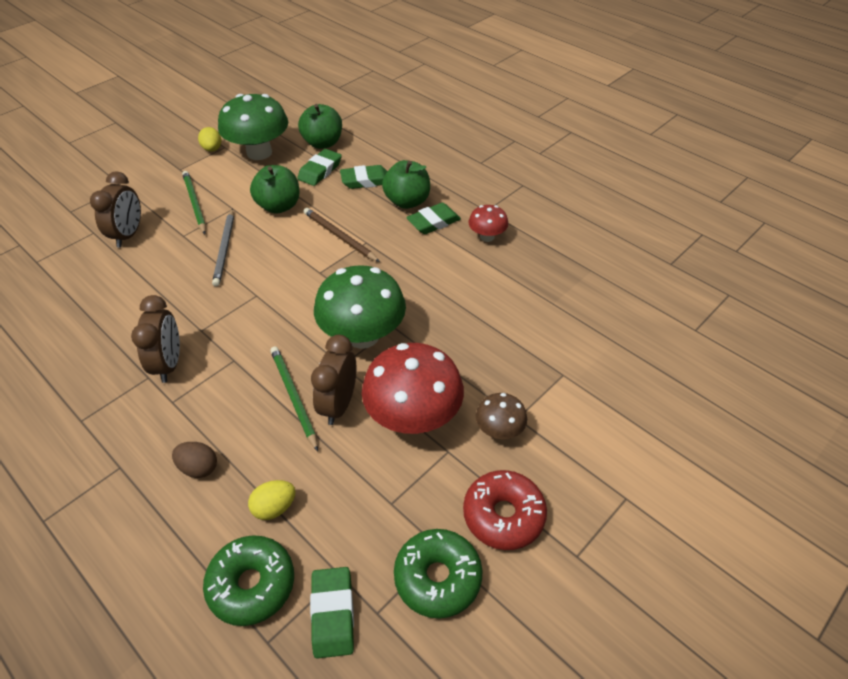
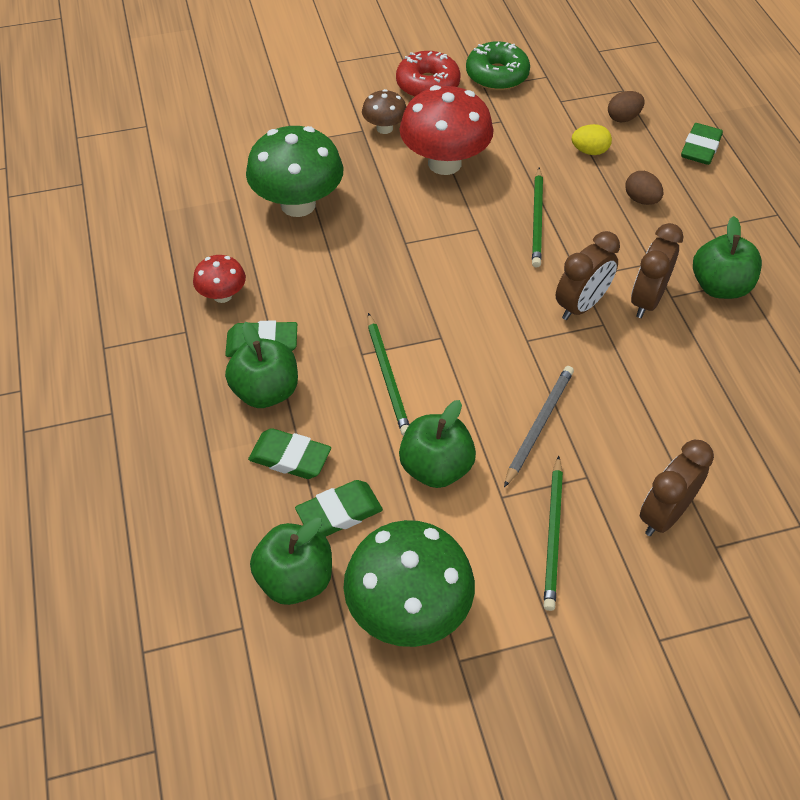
camera: 150 degrees left, 5 degrees up
(104, 405) = (719, 286): none -> green apple
(212, 149) = (482, 664): yellow egg -> none
(252, 585) = (623, 118): green donut -> brown egg
(333, 614) = (575, 86): green eraser -> green eraser (700, 148)
(339, 236) = (388, 377): brown pencil -> green pencil
(339, 405) = (500, 197): brown clock -> brown clock (581, 305)
(363, 336) = (441, 246): green mushroom -> green mushroom (298, 204)

